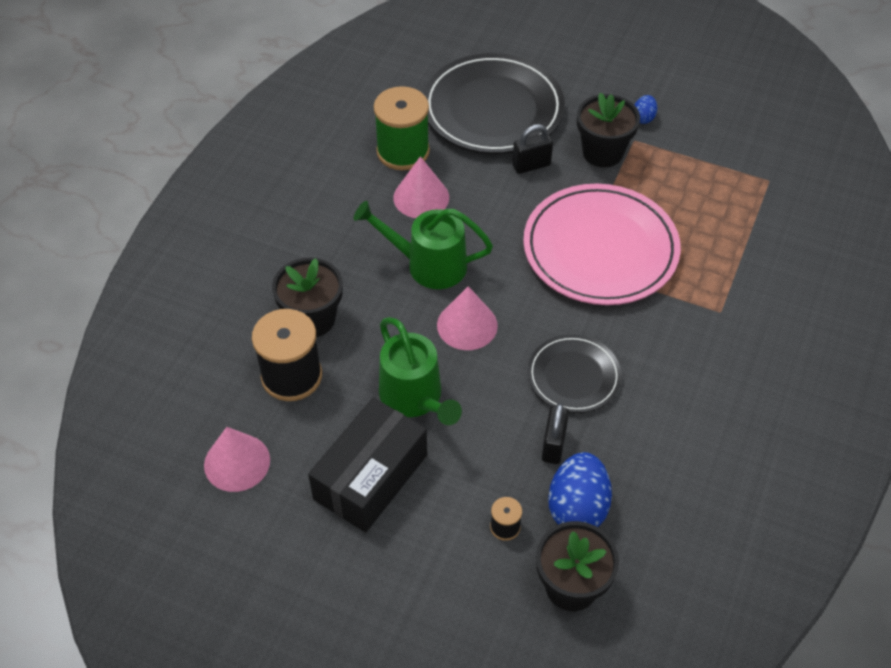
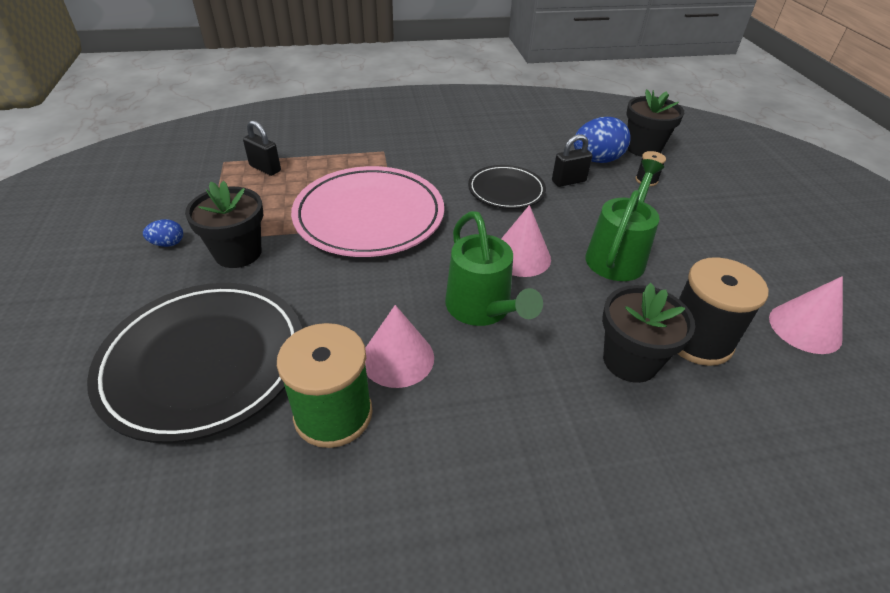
camera: 125 degrees left, 10 degrees down
(371, 477) = (702, 248): black box -> none
(531, 165) = (288, 293): black padlock -> black padlock (265, 168)

